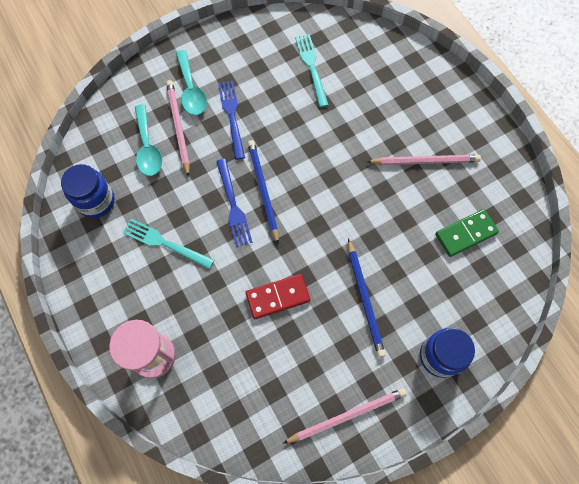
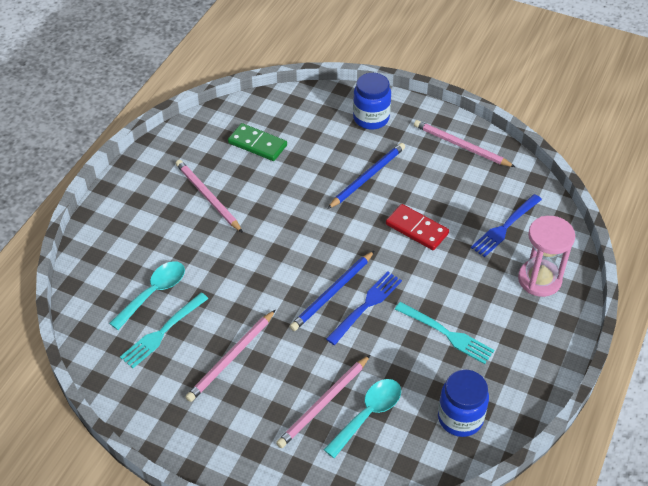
camera: 125 degrees left, 20 degrees down
(165, 243) = (446, 334): turquoise fork -> turquoise fork turned 45 degrees counterclockwise
(191, 90) = (271, 421): turquoise spoon -> turquoise spoon (154, 293)
(232, 116) = (274, 365): blue fork -> blue fork (505, 227)
(258, 95) = (231, 358): none -> pink pencil

